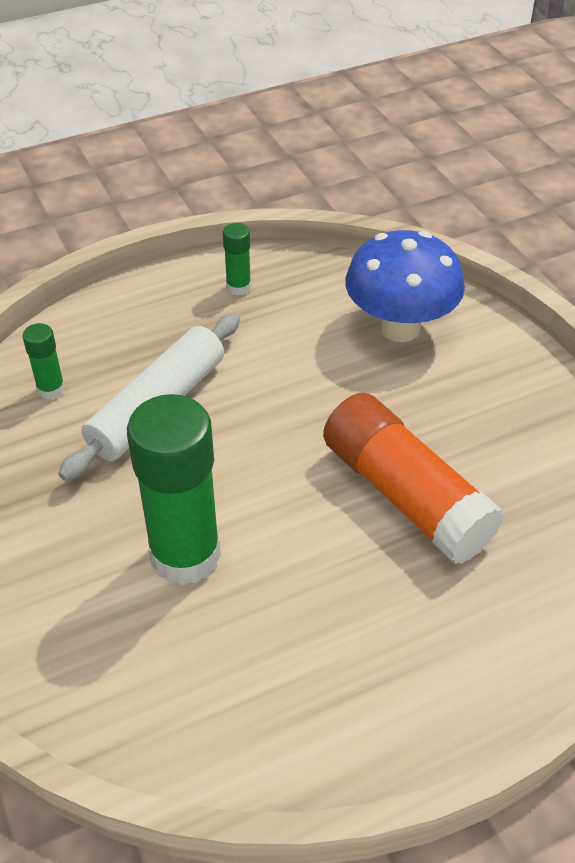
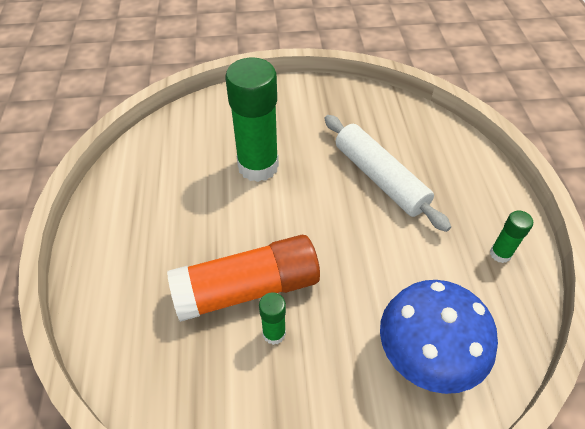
camera: 110 degrees right, 5 degrees up
(51, 389) = (411, 133): green glue stick -> green glue stick (274, 333)

